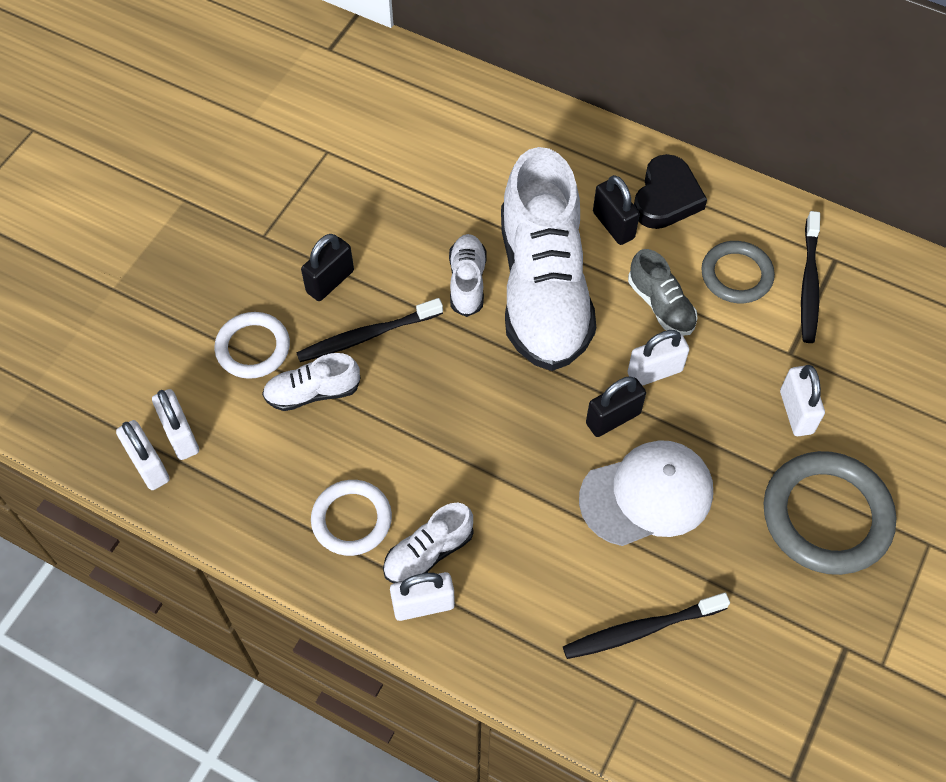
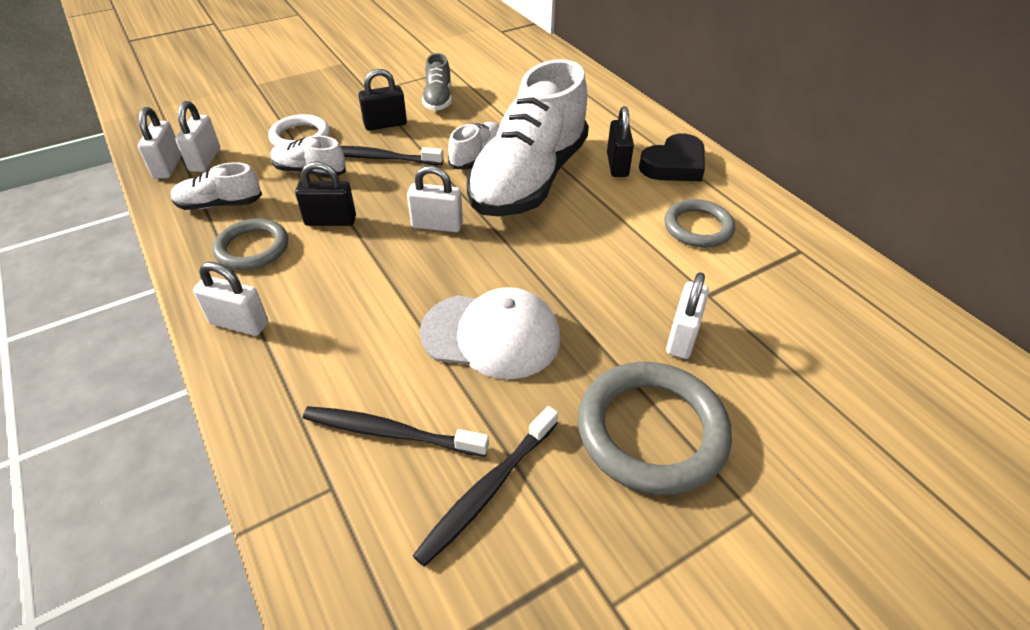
camera: 30 degrees right, 15 degrees down
(351, 519) = (252, 248): white ring -> grey ring
(428, 553) = (281, 292): white shoe -> white shoe (220, 204)
(613, 418) = (510, 273): black padlock -> black padlock (330, 221)
(654, 372) = (573, 258): white padlock -> white padlock (437, 225)
(661, 305) = (615, 221): grey shoe -> grey shoe (438, 99)
(809, 284) = (762, 256): black toothbrush -> black toothbrush (487, 490)

